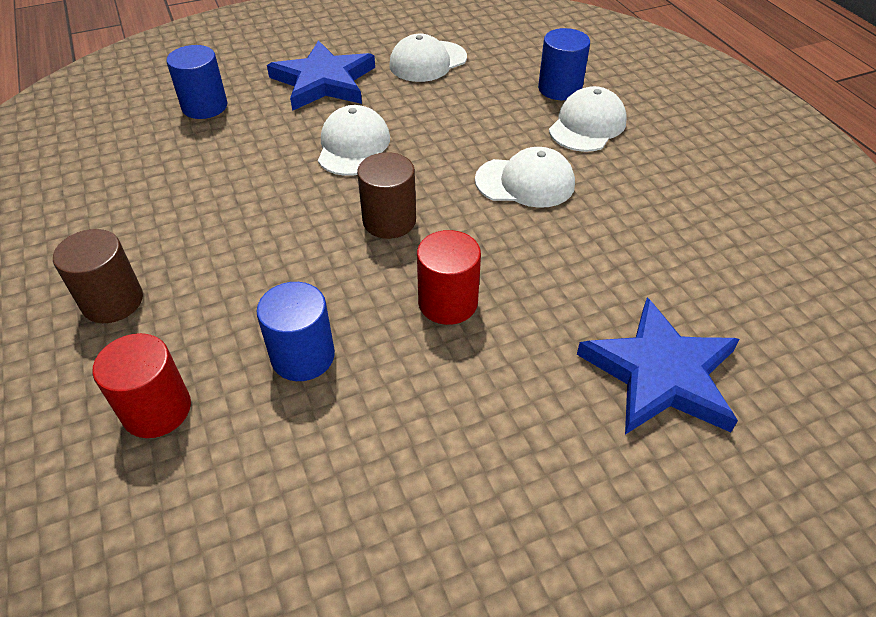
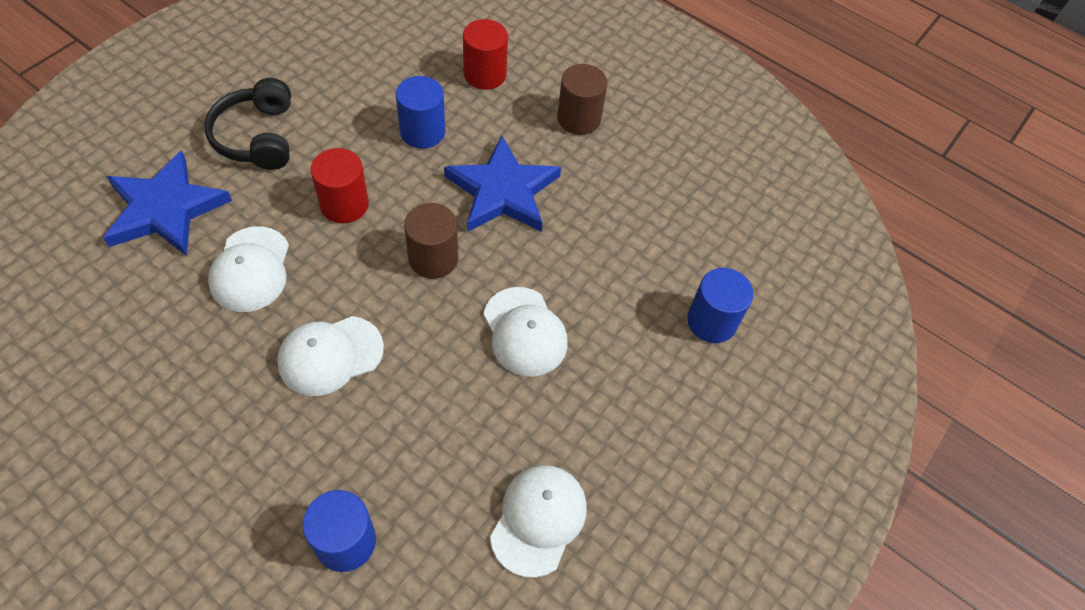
camera: 145 degrees right, 10 degrees up
(323, 81) = (630, 418): blue star -> blue star (503, 191)
(517, 433) = (257, 137): none -> black headphones
(587, 125) = (290, 479): white cap -> white cap (251, 269)

